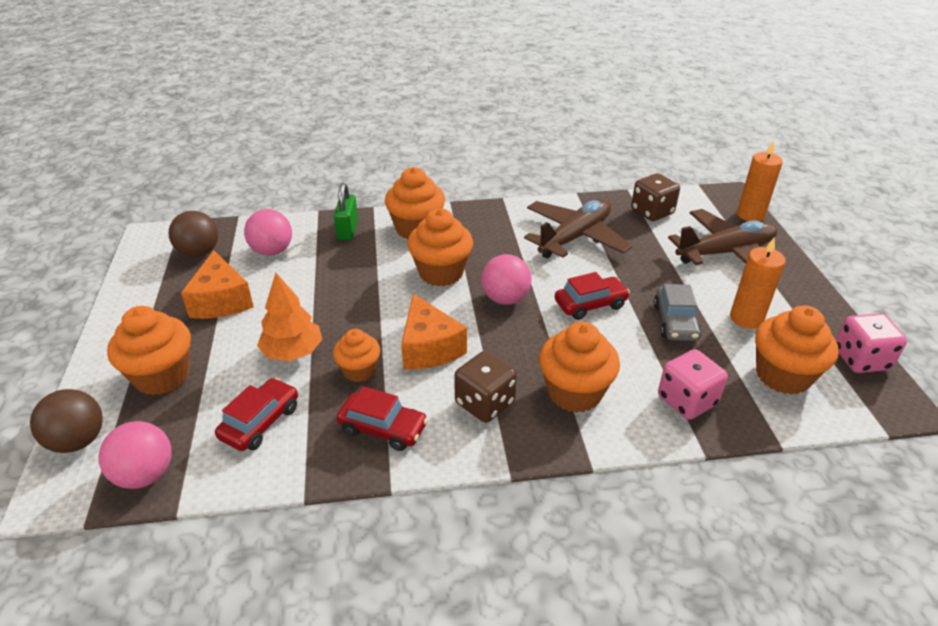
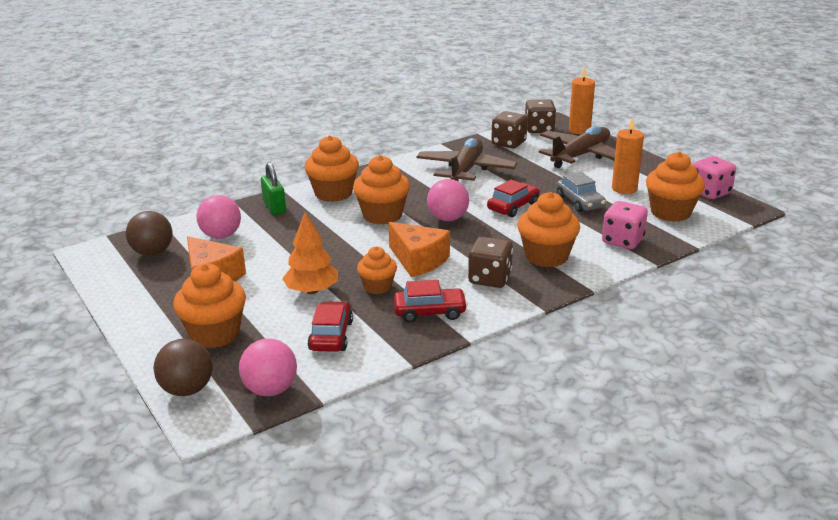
camera: 25 degrees left, 10 degrees down
(702, 201) = (539, 129): none -> brown dice

